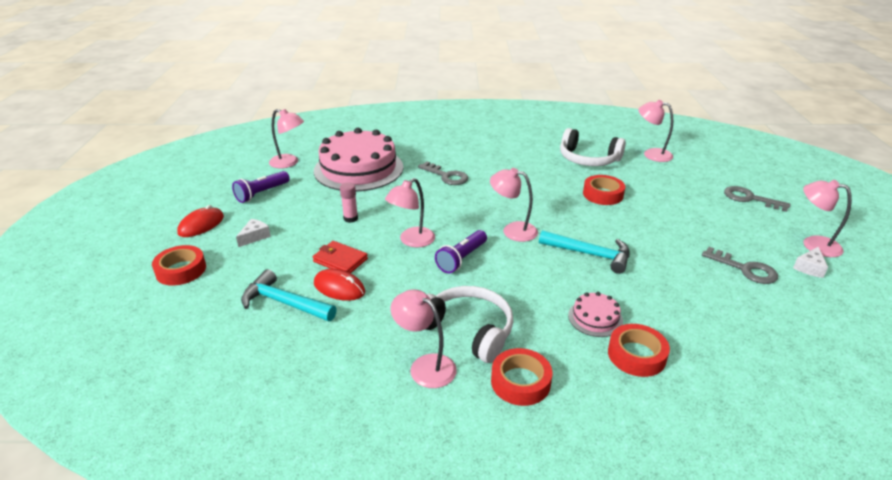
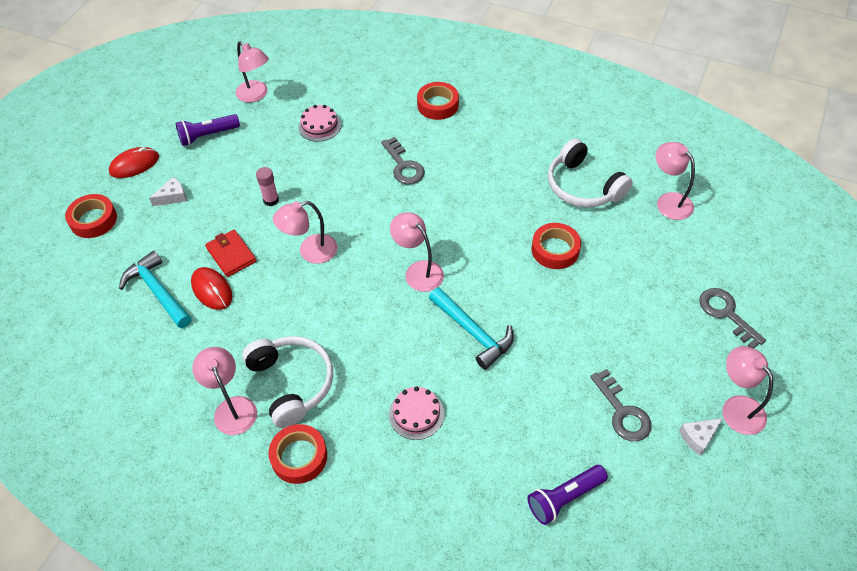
camera: 25 degrees right, 20 degrees up
(358, 169) = (319, 126): pink cake -> pink cake, size x0.42
(461, 259) = (342, 293): purple flashlight -> purple flashlight (564, 498)
(636, 355) = (421, 471): red tape -> red tape (438, 105)

